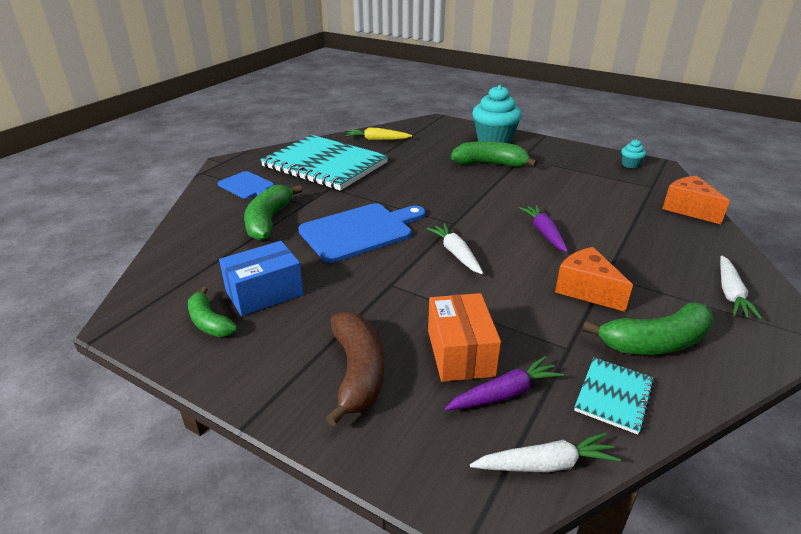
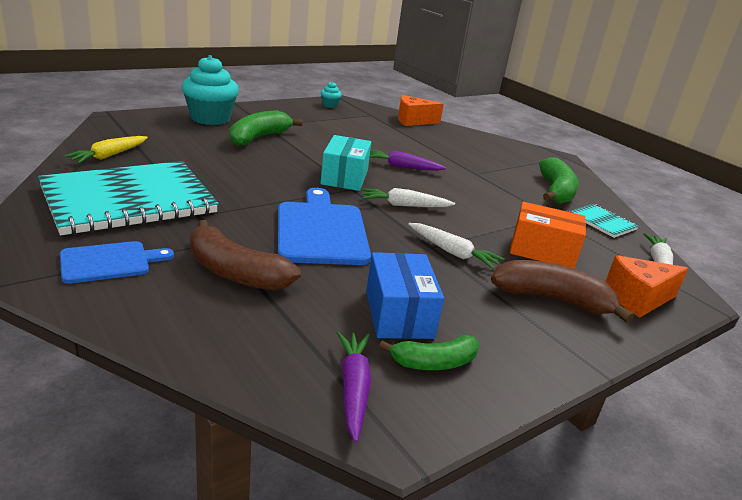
camera: 70 degrees left, 5 degrees down
(268, 221) = (235, 272): green banana -> brown banana
(472, 214) = (344, 177): none -> turquoise box
(504, 393) = (592, 252): purple carrot -> purple carrot (353, 388)
(586, 290) = (489, 185): orange cheese -> orange cheese (637, 299)
(730, 293) = (517, 154): white carrot -> white carrot (452, 252)

